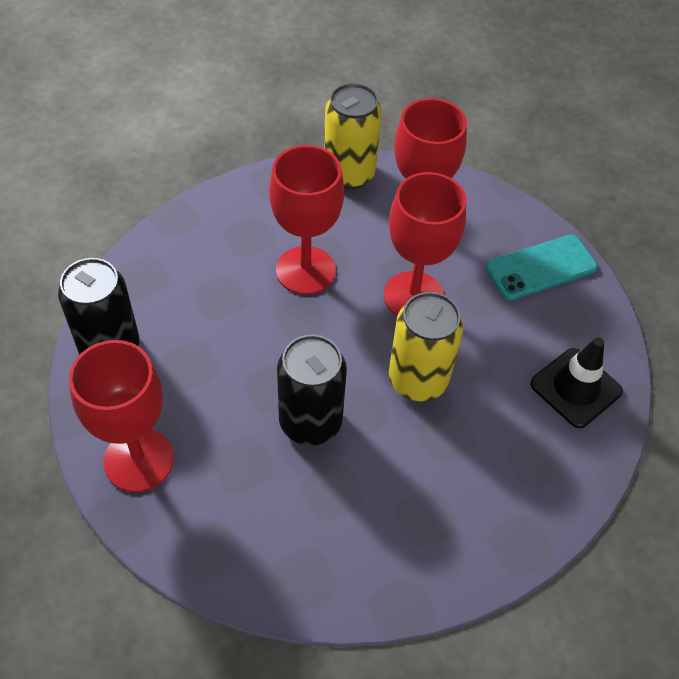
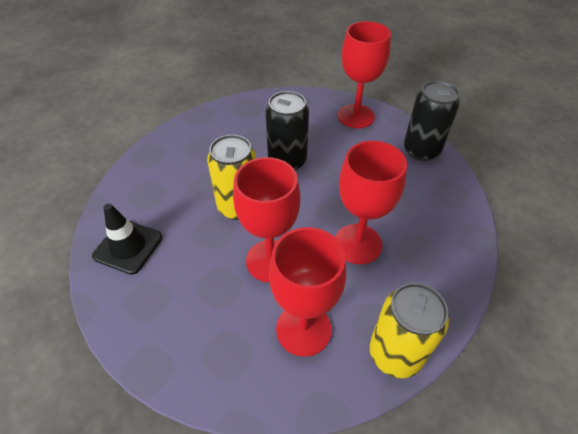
camera: 155 degrees right, 5 degrees down
(540, 267) = (177, 337): turquoise phone -> none

